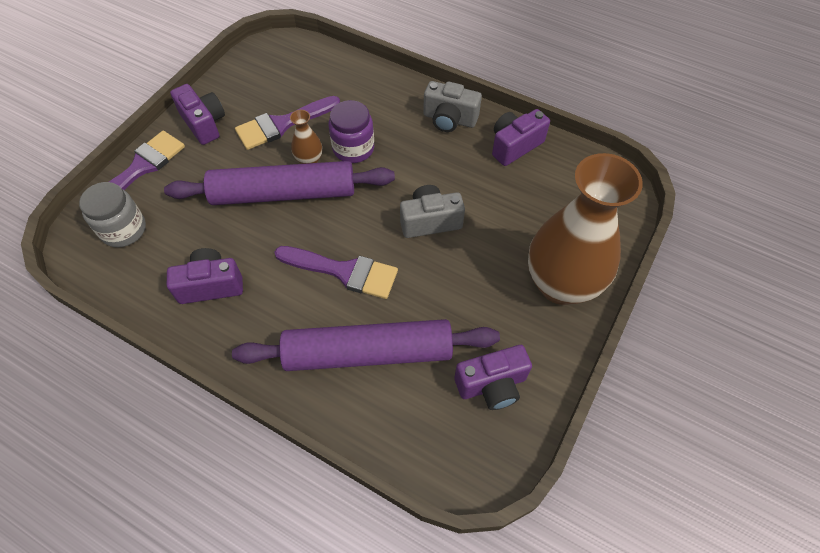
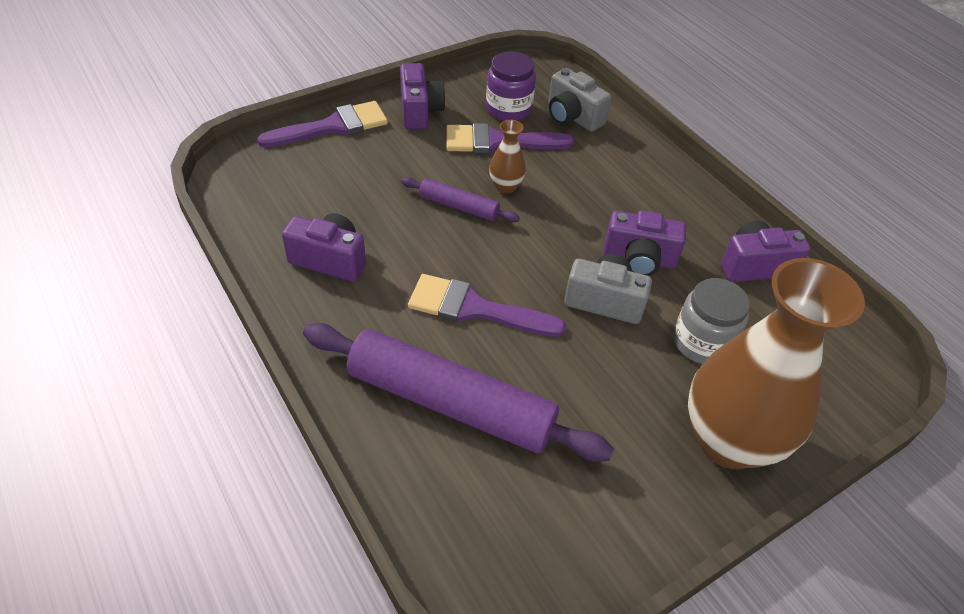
camera: 25 degrees right, 10 degrees down
(123, 229) = (281, 173): grey jar -> grey jar (702, 342)
(284, 194) = (459, 206): purple rolling pin -> purple rolling pin, size x0.48
(344, 271) = (475, 308): purple brush -> purple brush turned 150 degrees clockwise
(353, 148) = (561, 194): purple jar -> purple jar (508, 109)
(449, 119) = (689, 208): grey camera -> grey camera (572, 117)
(492, 385) = (574, 510): purple camera -> purple camera (639, 259)

